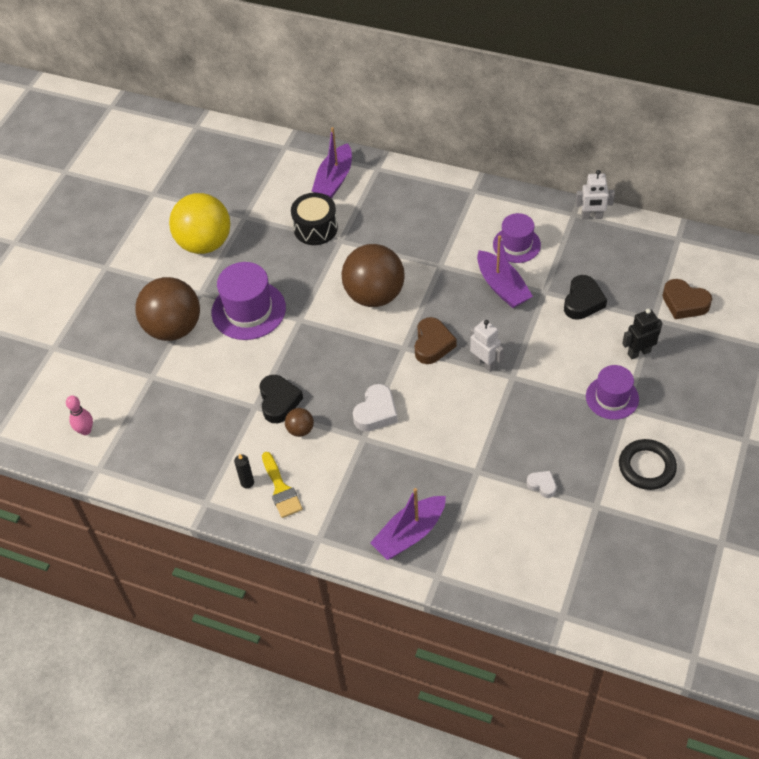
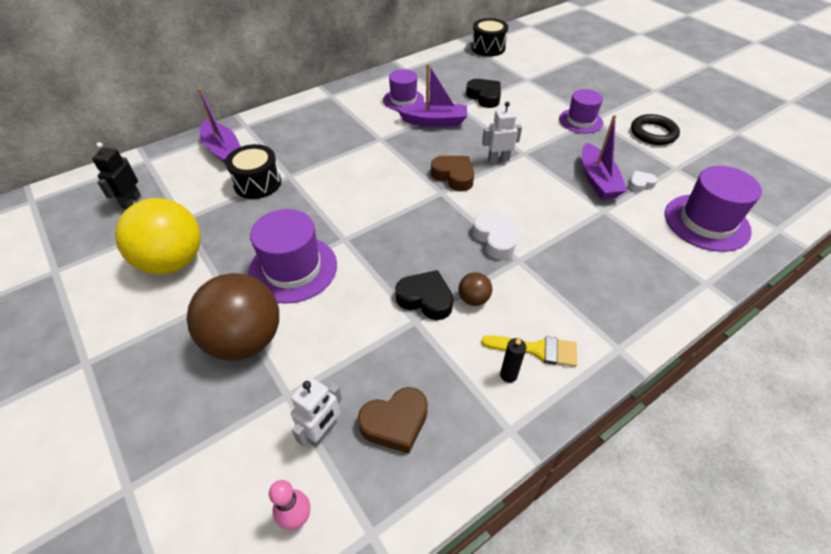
camera: 60 degrees left, 5 degrees down
(374, 295) = (369, 183): brown ball -> none
(410, 533) = (648, 279): purple boat -> purple boat (597, 180)
(524, 555) = (706, 222): none -> purple hat
(592, 216) = (416, 64): white robot -> white robot (323, 432)
(639, 352) = (550, 95): black robot -> black robot (131, 201)
(684, 303) = (525, 65): brown heart -> brown heart (395, 423)
(689, 254) = (488, 48): none -> black drum

